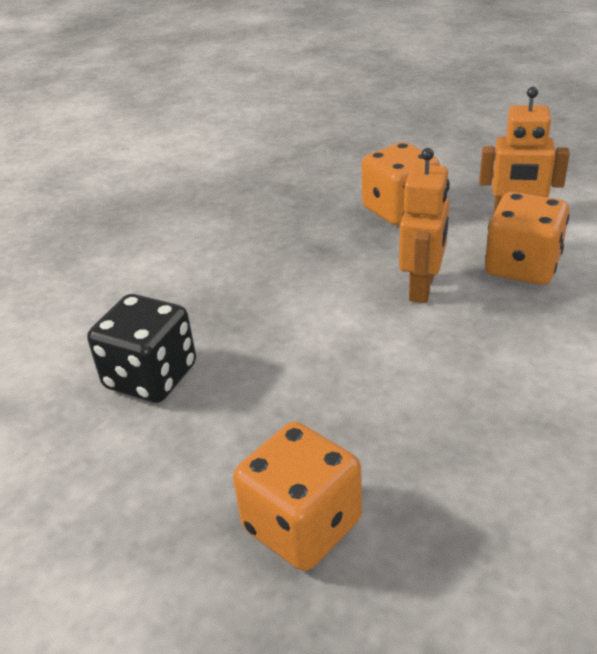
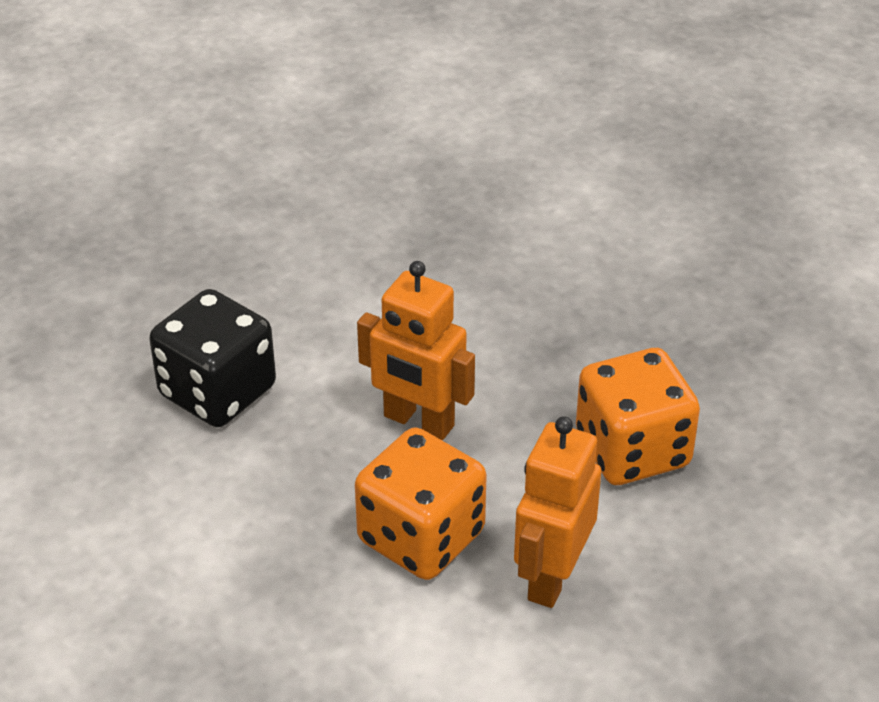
camera: 100 degrees right, 5 degrees up
(151, 377) = (360, 184): black dice -> black dice (217, 391)
(302, 525) = (113, 257): orange dice -> none

